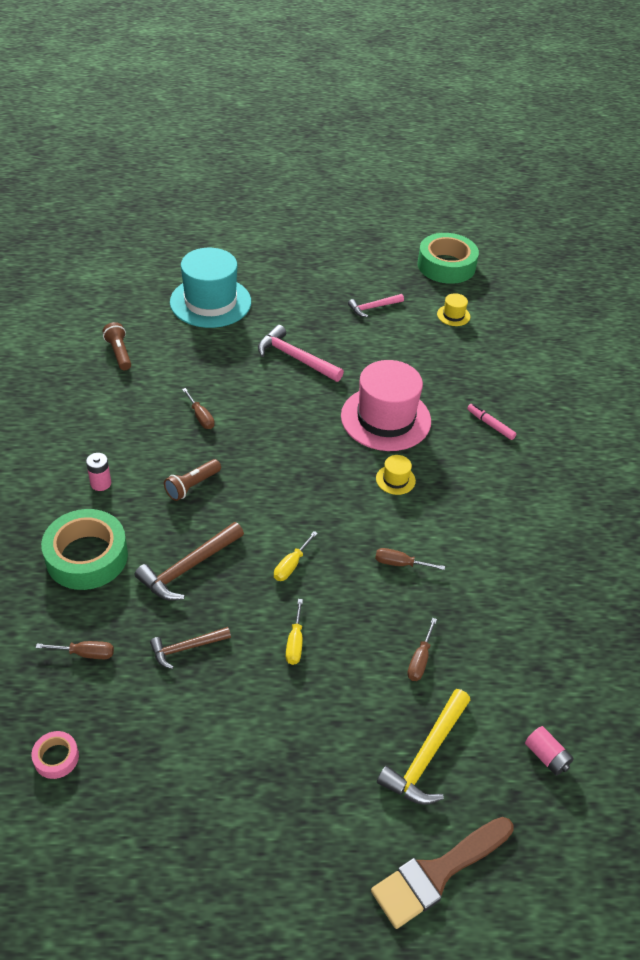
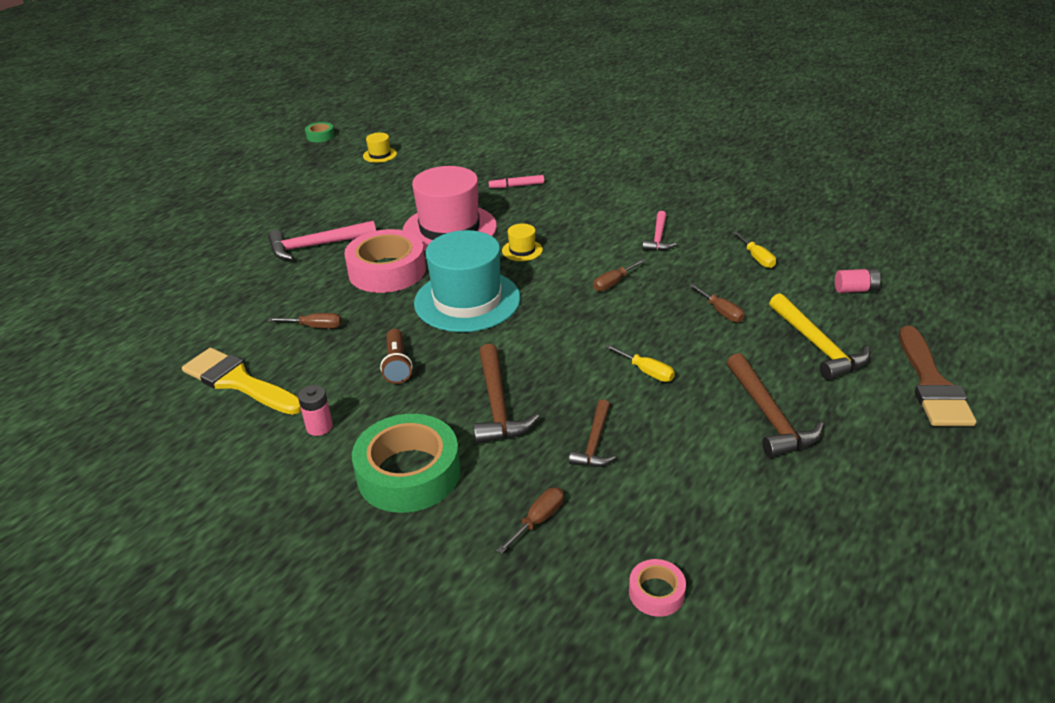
camera: 50 degrees left, 10 degrees down
(116, 415) = (238, 382): none -> yellow brush
(119, 353) = (152, 348): brown flashlight -> none
(210, 302) = (172, 265): turquoise hat -> turquoise hat (467, 300)
(291, 565) = (558, 341): yellow screwdriver -> yellow screwdriver (756, 258)
(298, 415) = (387, 271): none -> pink tape
(298, 754) = (769, 416): none -> brown hammer
(373, 308) = (316, 185): pink hammer -> pink hammer (658, 238)
(446, 265) = (320, 136): green tape -> green tape, size x0.46

